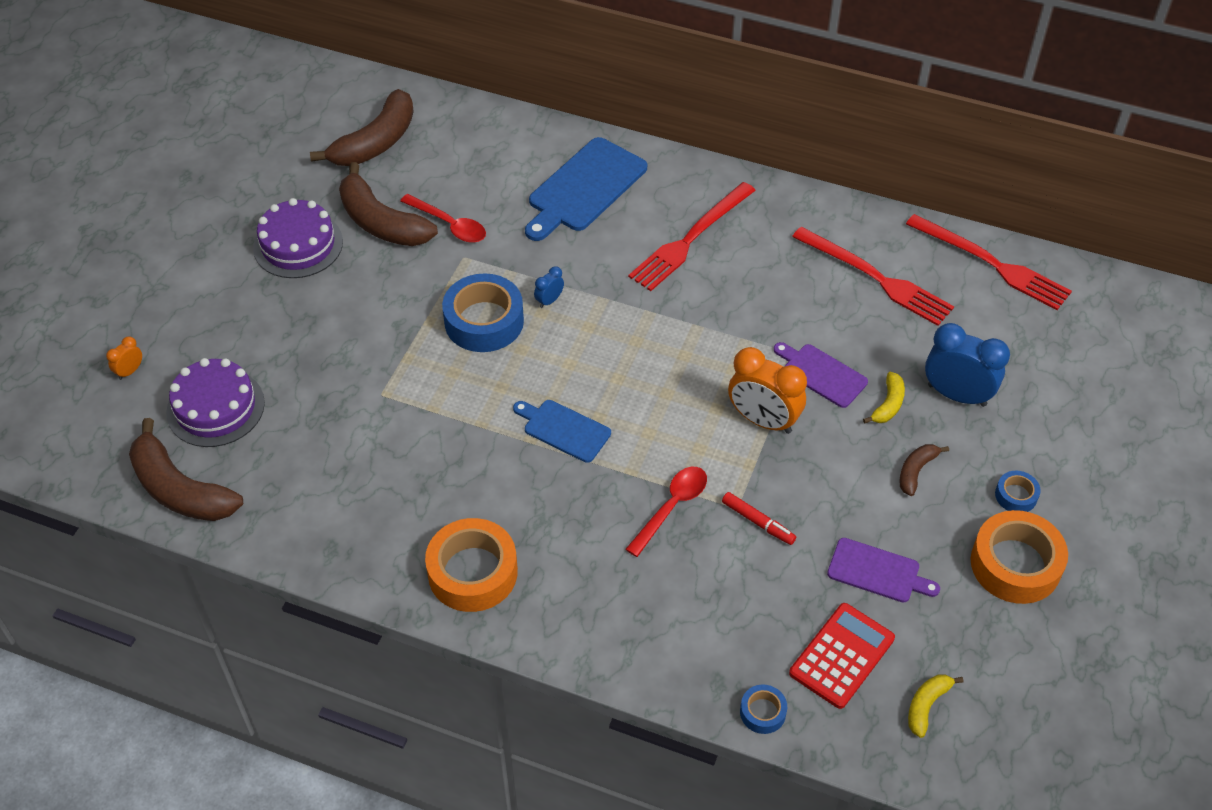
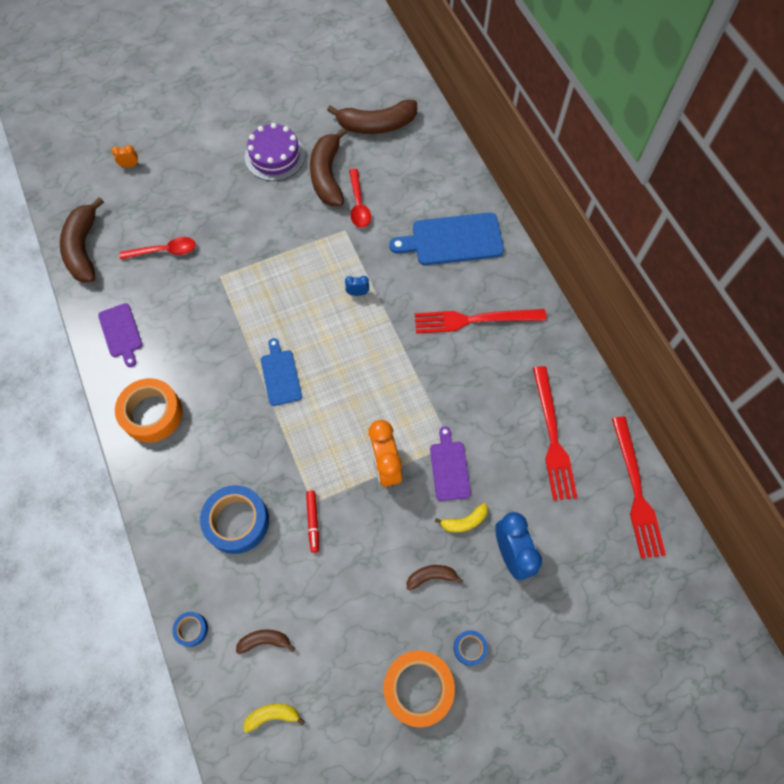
camera: 45 degrees right, 15 degrees up
(215, 407) = (143, 217): purple cake -> none
(484, 321) = (312, 277): blue tape -> blue tape (237, 521)
(671, 507) = (281, 470): red spoon -> red spoon (164, 251)
(842, 656) = (264, 641): red calculator -> brown banana
(878, 572) = (339, 614): purple cutting board -> purple cutting board (121, 333)

